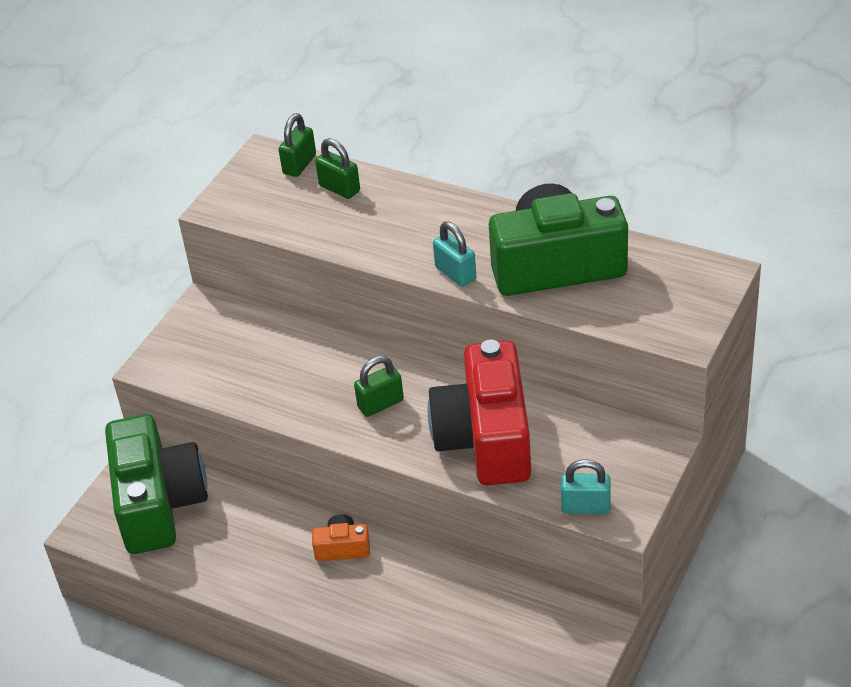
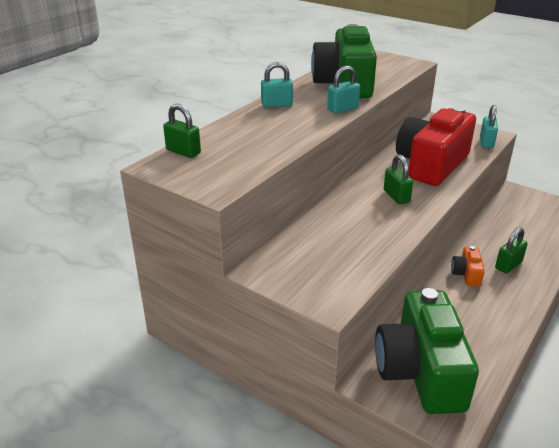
camera: 85 degrees left, 10 degrees down
(158, 503) = (420, 371): green camera -> green camera turned 90 degrees counterclockwise
(339, 188) = (226, 138): green padlock -> green padlock (508, 265)
(454, 211) = (276, 105): none -> turquoise padlock
(486, 438) = (431, 164): red camera -> red camera turned 120 degrees clockwise

